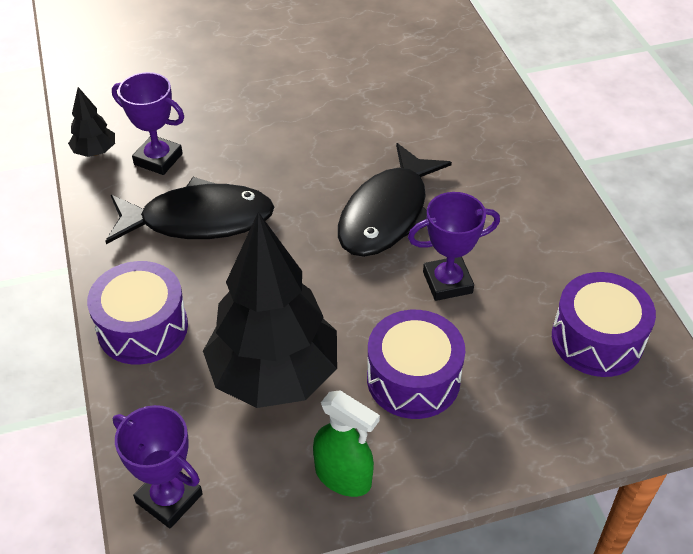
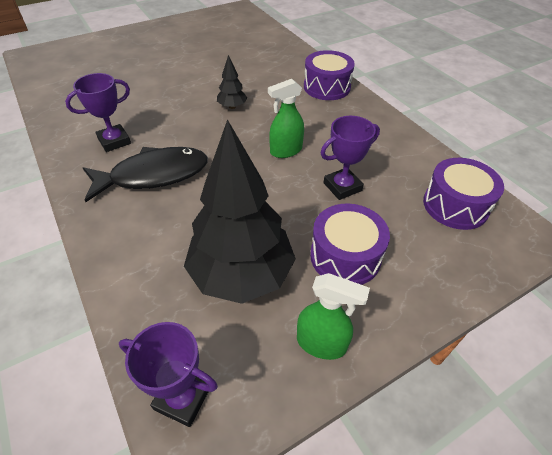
camera: 15 degrees left, 0 degrees up
(95, 152) = (66, 143): black tree -> black tree (232, 106)
(143, 328) = (127, 259): purple drum -> purple drum (327, 87)
(158, 159) = (114, 141): purple trophy -> purple trophy turned 45 degrees counterclockwise
(387, 214) = (286, 151): black fish -> green spray bottle

